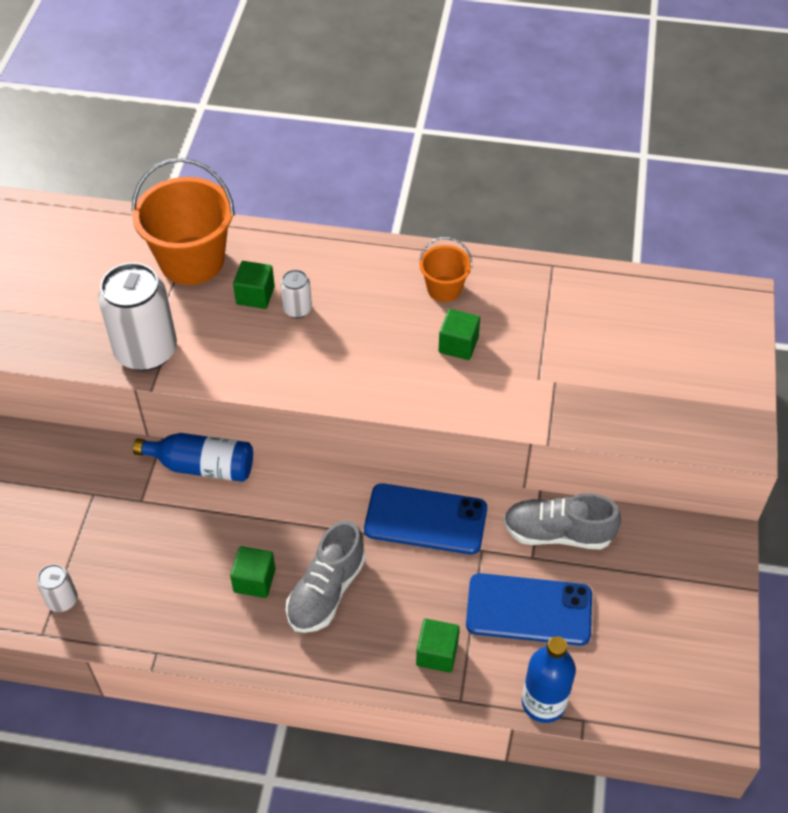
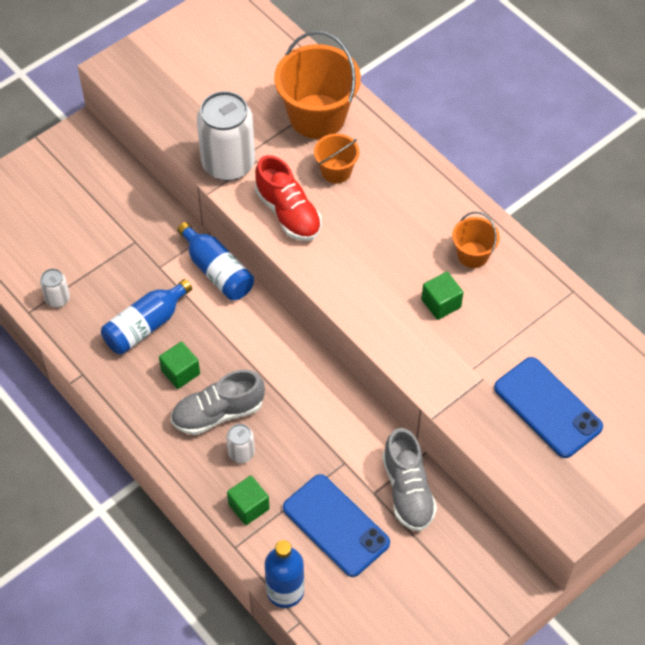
camera: 40 degrees right, 5 degrees up
(178, 562) = (145, 326): none -> blue bottle
(246, 357) = (288, 213): none -> red shoe
(255, 295) = (336, 171): green cube -> orange bucket
(297, 309) = (355, 201): white can -> white can (241, 453)
(425, 519) = (327, 414): blue phone -> blue phone (547, 407)
(558, 533) = (407, 490): grey shoe -> grey shoe turned 150 degrees counterclockwise

